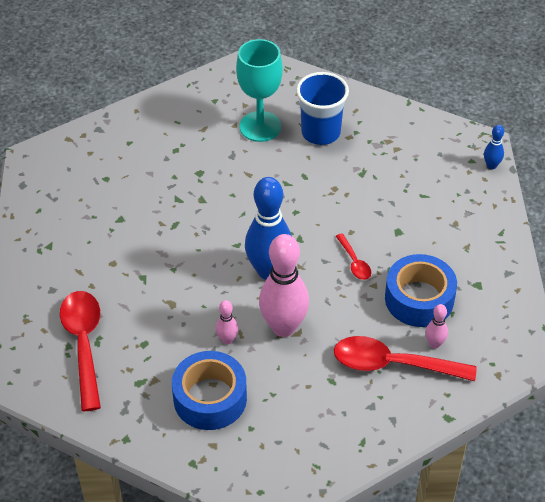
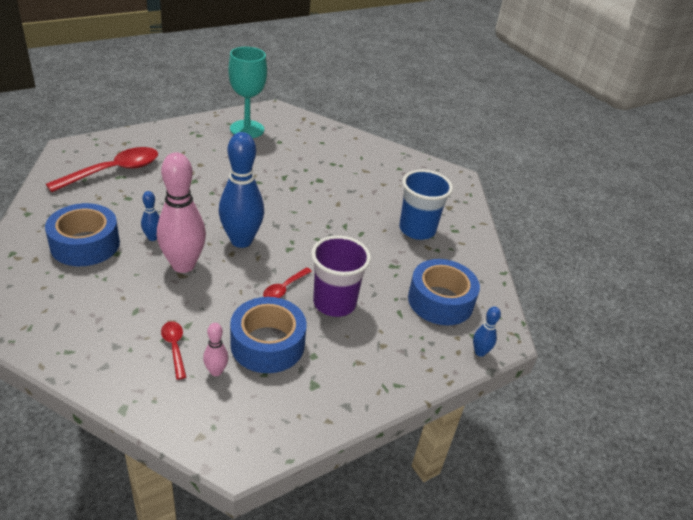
camera: 55 degrees right, 10 degrees down
(227, 340) = (153, 237): pink bowling pin -> blue bowling pin
(260, 126) = (393, 196): turquoise goblet -> turquoise goblet (247, 129)
(391, 234) = (334, 303): none -> purple cup
(393, 364) = (174, 347): red spoon -> red spoon, size x0.49
(423, 162) = (440, 301): none -> blue tape

